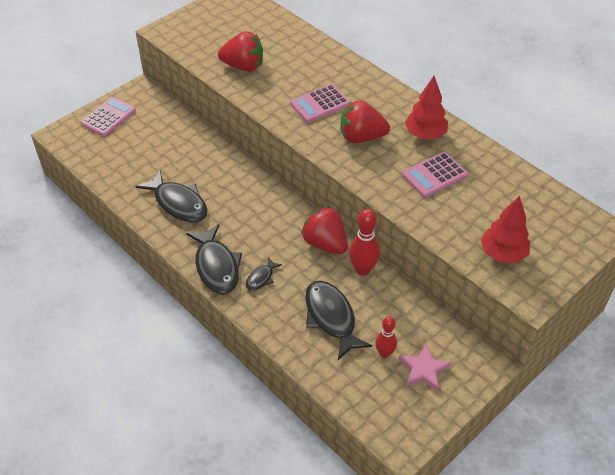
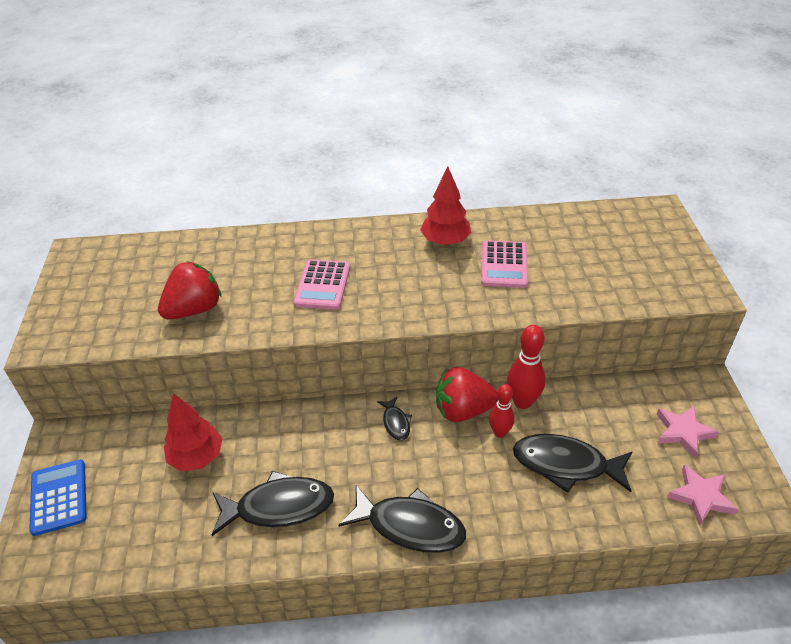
camera: 50 degrees left, 5 degrees down
(108, 117) = (59, 497): pink calculator -> blue calculator
(261, 278) = (463, 493): black fish -> black fish (396, 423)
(361, 137) = (403, 283): red strawberry -> none
(373, 403) = (701, 497): none -> pink star
(384, 353) = (642, 449): red bowling pin -> red bowling pin (500, 432)
(502, 253) = (640, 279): red tree -> red tree (197, 457)

